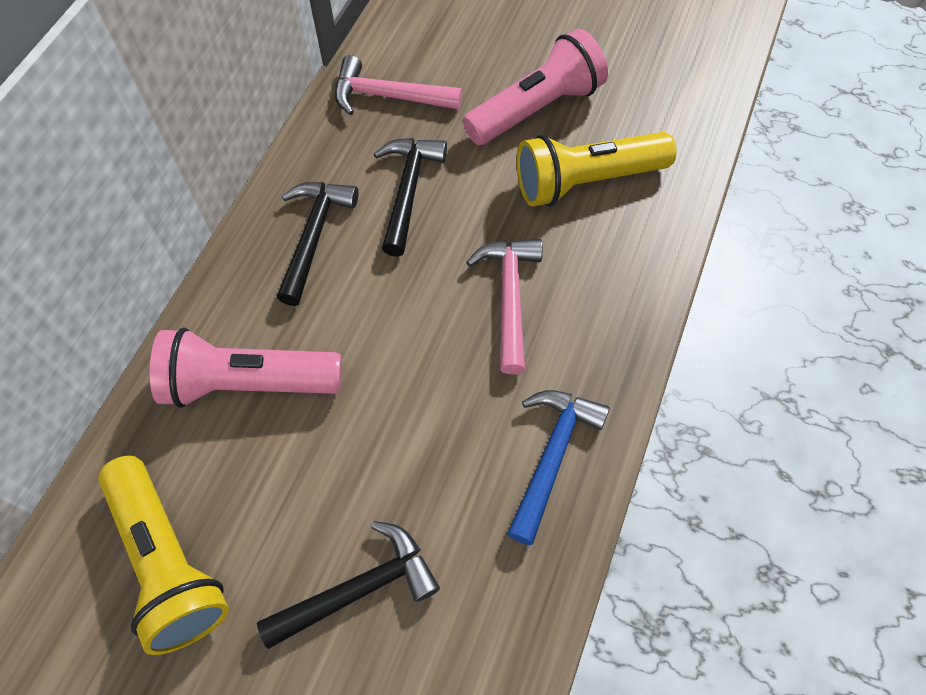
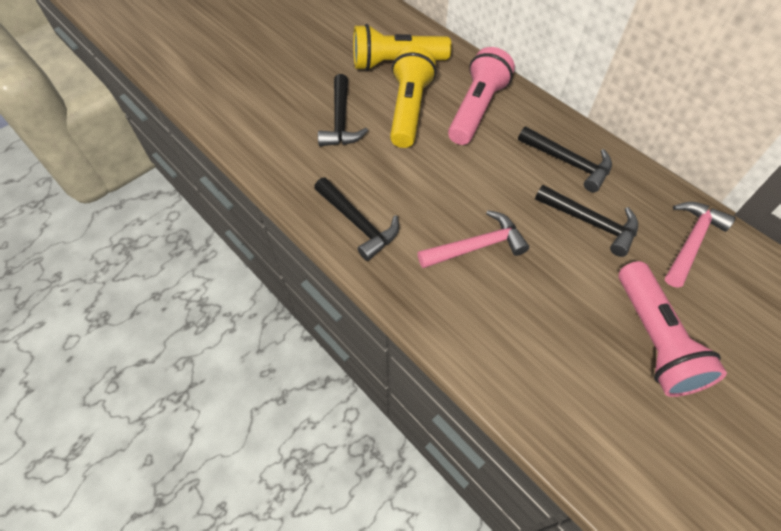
camera: 115 degrees right, 5 degrees down
(510, 298) = (476, 246): pink hammer -> pink hammer turned 45 degrees counterclockwise
(552, 456) = (358, 223): blue hammer -> black hammer
(586, 181) = (562, 341): yellow flashlight -> yellow flashlight (409, 109)

